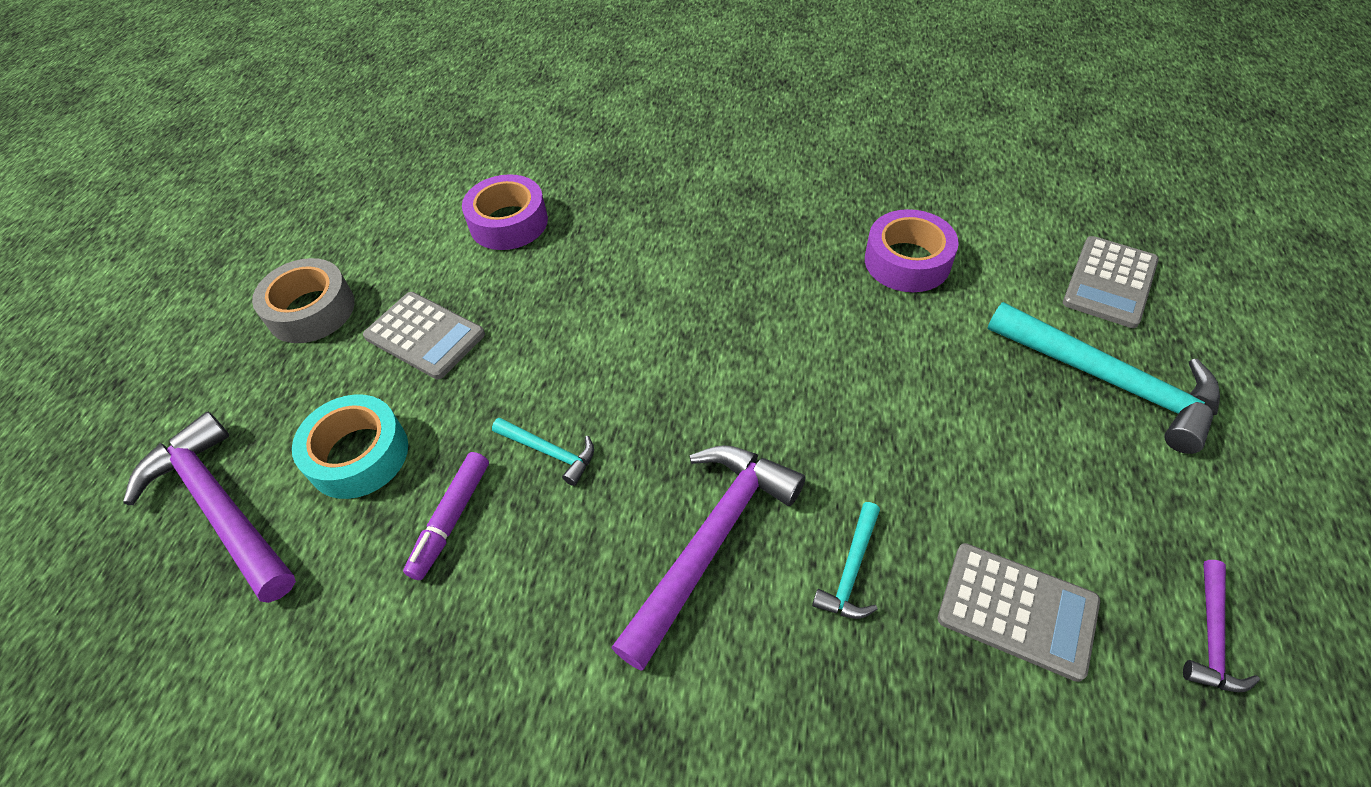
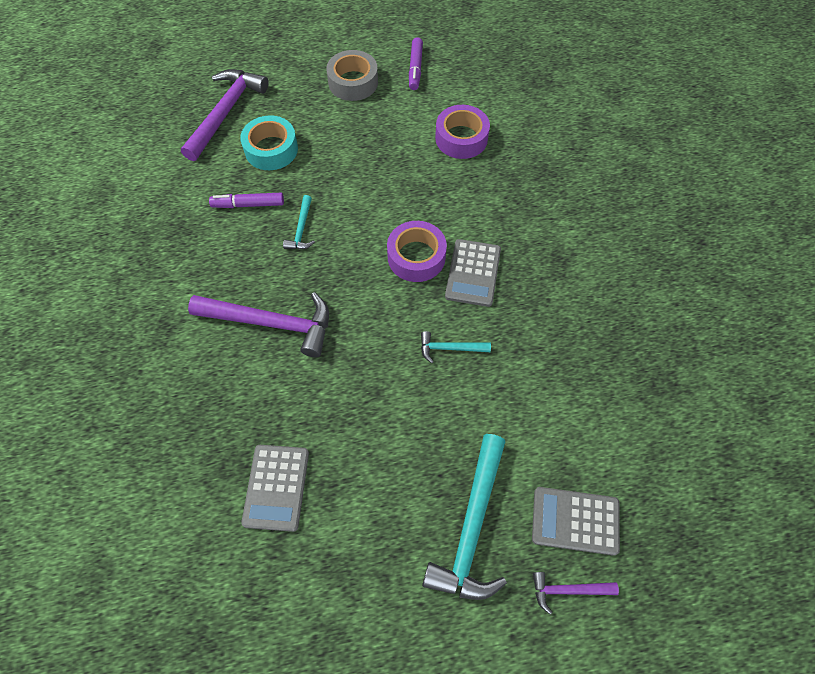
camera: 65 degrees right, 10 degrees up
(348, 234) = (415, 68): none -> purple marker
(425, 335) = (356, 139): grey calculator -> grey calculator (473, 273)
(851, 570) = (275, 396): turquoise hammer -> turquoise hammer (449, 348)
(907, 261) = (533, 375): purple tape -> purple tape (416, 257)
(1211, 636) = (291, 600): purple hammer -> purple hammer (568, 590)

